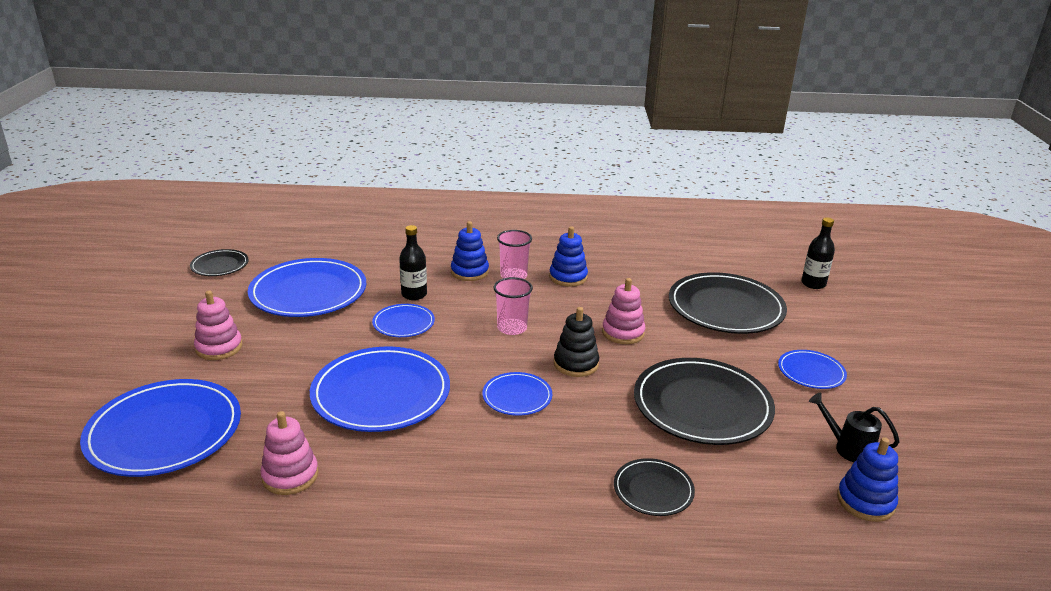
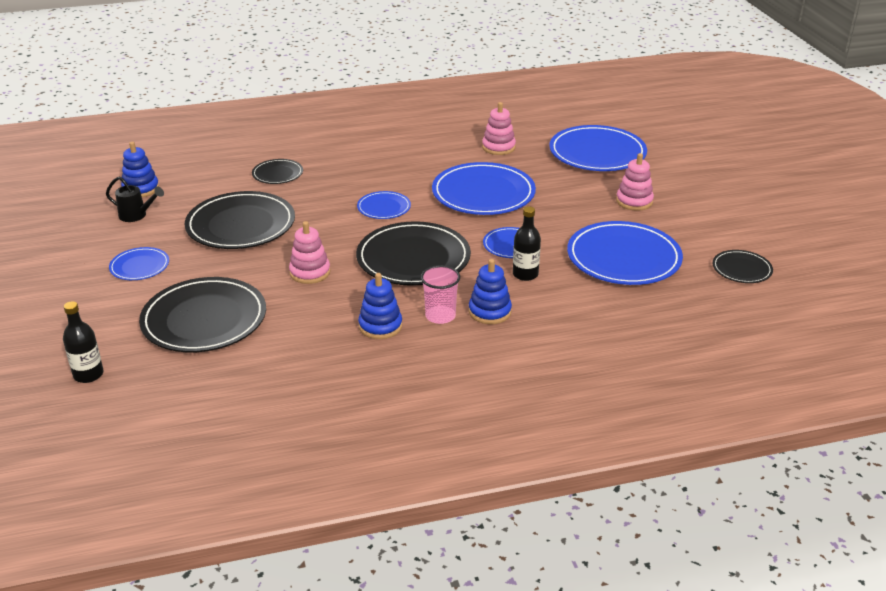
camera: 165 degrees right, 5 degrees up
(512, 328) = (413, 258): pink cup -> black plate
(576, 364) = (346, 238): black stacking toy -> none

